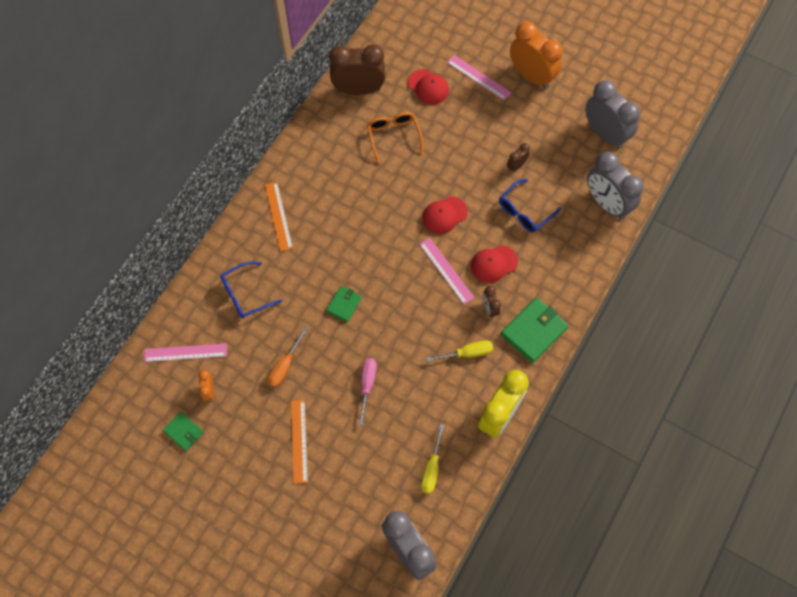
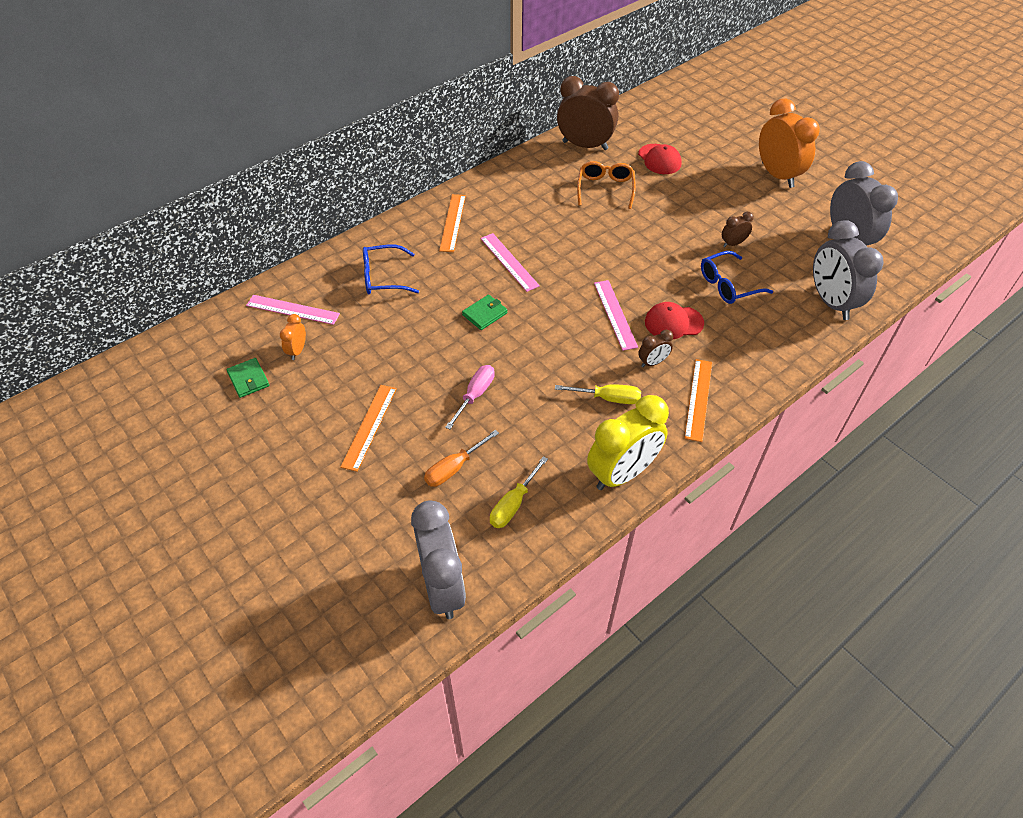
camera: 20 degrees right, 15 degrees down
(285, 366) = (391, 351): orange screwdriver -> orange screwdriver (454, 468)
(444, 215) = (633, 265): red cap -> none
(478, 77) = (717, 164): pink ruler -> pink ruler (509, 262)
(490, 308) = (652, 362): brown clock -> brown clock turned 120 degrees counterclockwise
(533, 331) = (698, 399): green wallet -> orange ruler

